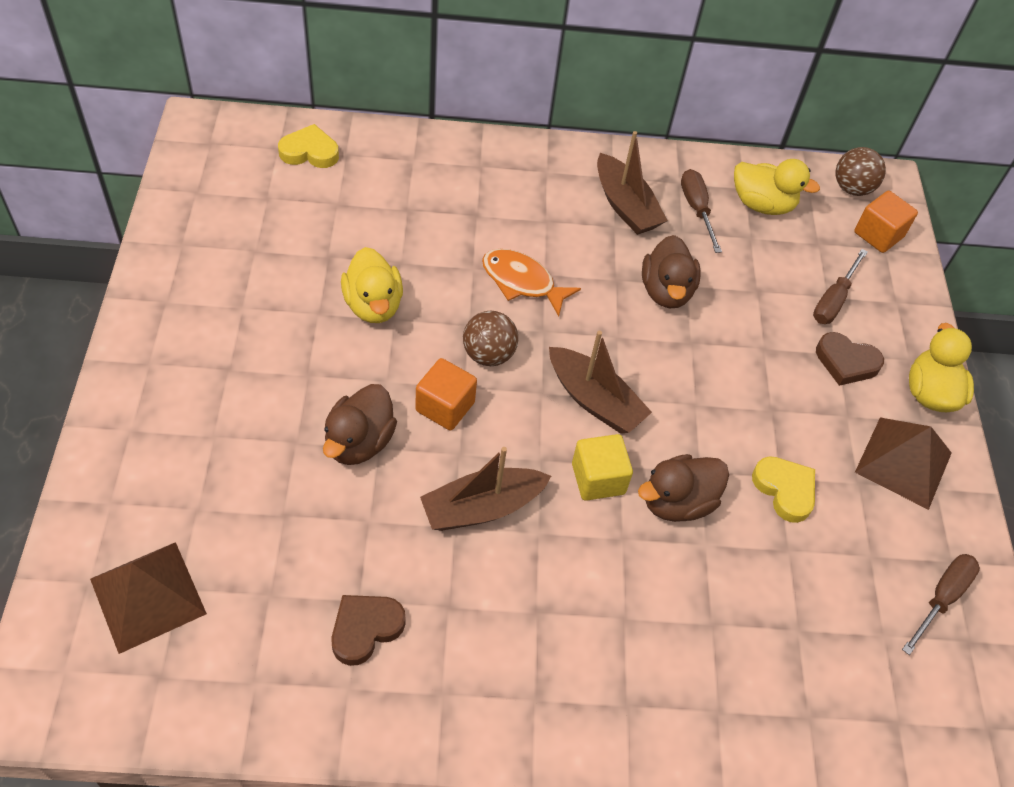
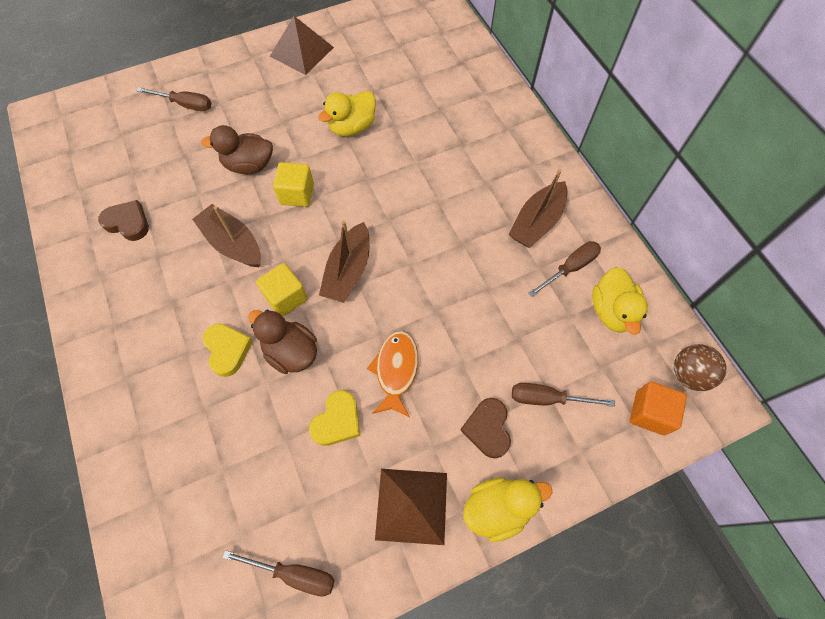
camera: 70 degrees right, 10 degrees up
(147, 596) = (112, 125): brown pyramid -> brown pyramid (301, 51)
(182, 481) = (185, 105): none -> brown screwdriver
(309, 152) = (450, 45): yellow heart -> yellow heart (227, 350)
(445, 407) = (297, 194): orange cube -> yellow cube
(488, 354) = (350, 199): brown ball -> none
(522, 282) = (422, 191): orange fish -> orange fish (396, 370)
(666, 291) = (473, 278): brown duck -> none

